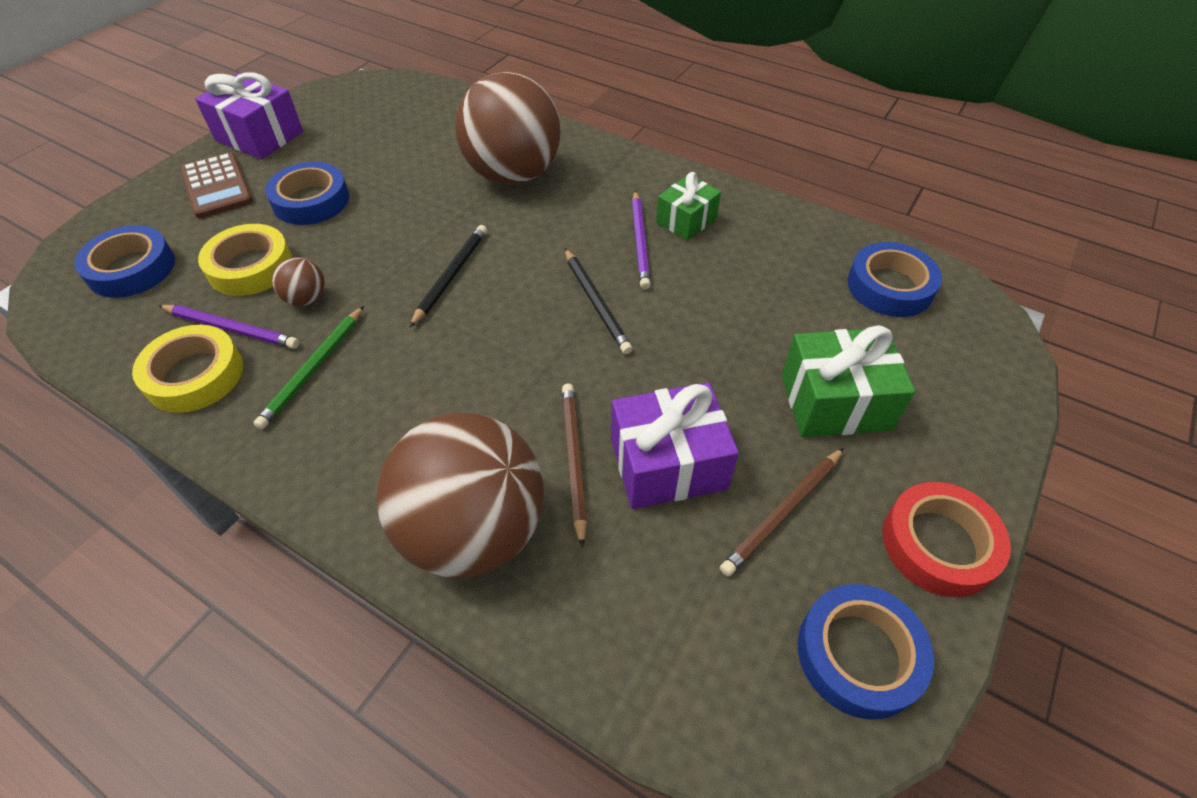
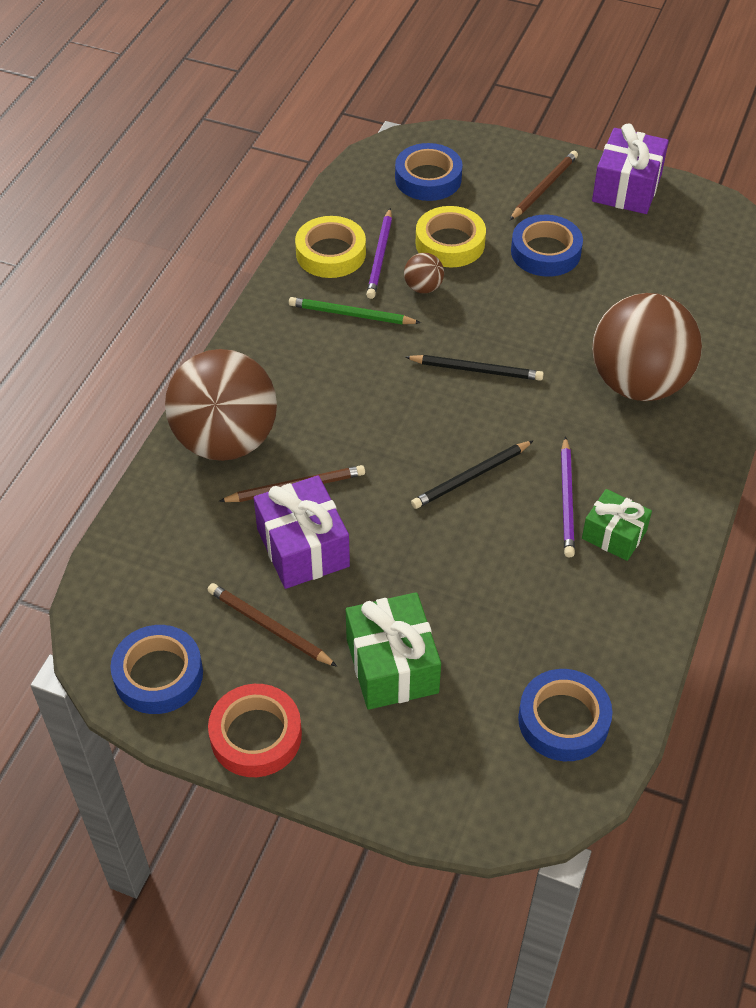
camera: 80 degrees right, 0 degrees up
(217, 186) = (544, 187): brown calculator -> brown pencil
(640, 242) = (567, 500): purple pencil -> purple pencil turned 75 degrees counterclockwise

